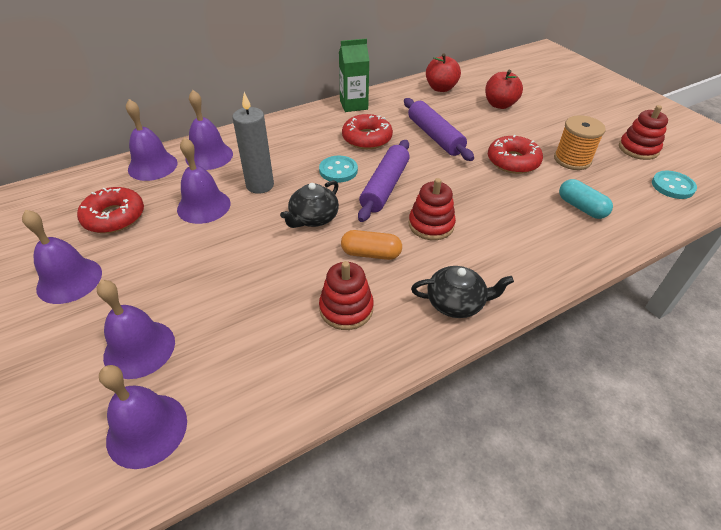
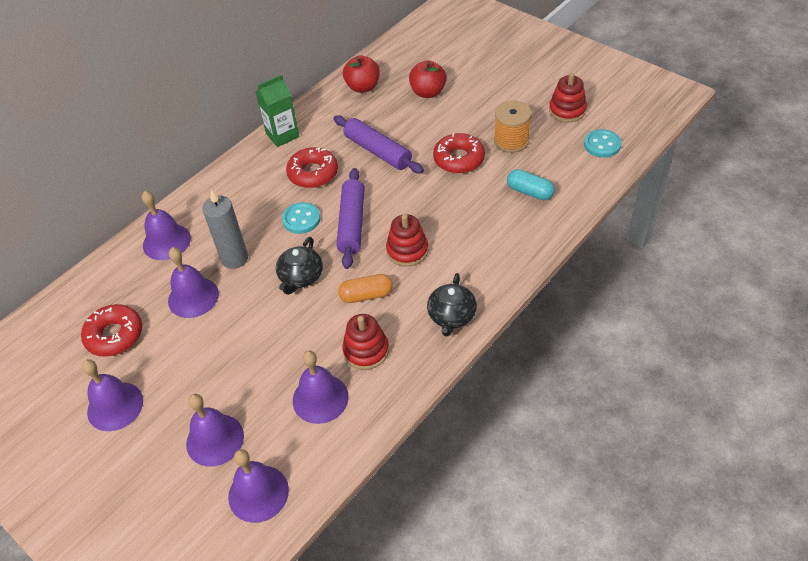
camera: 15 degrees left, 5 degrees up
(152, 166) = (116, 270): purple bell -> purple bell (320, 398)
(456, 302) = (451, 316): black teapot -> black teapot turned 120 degrees clockwise

